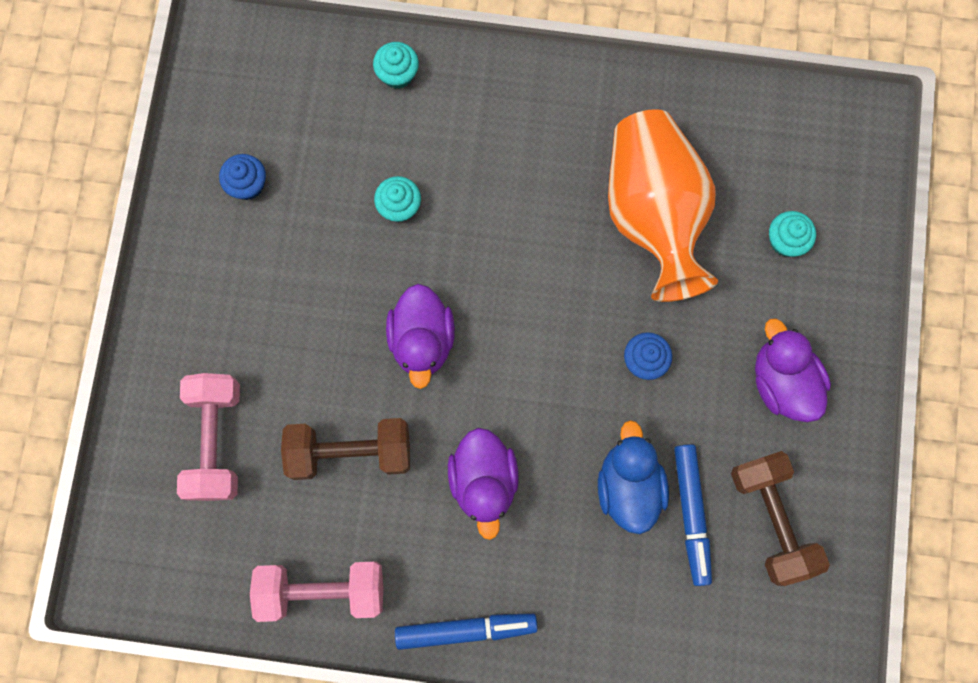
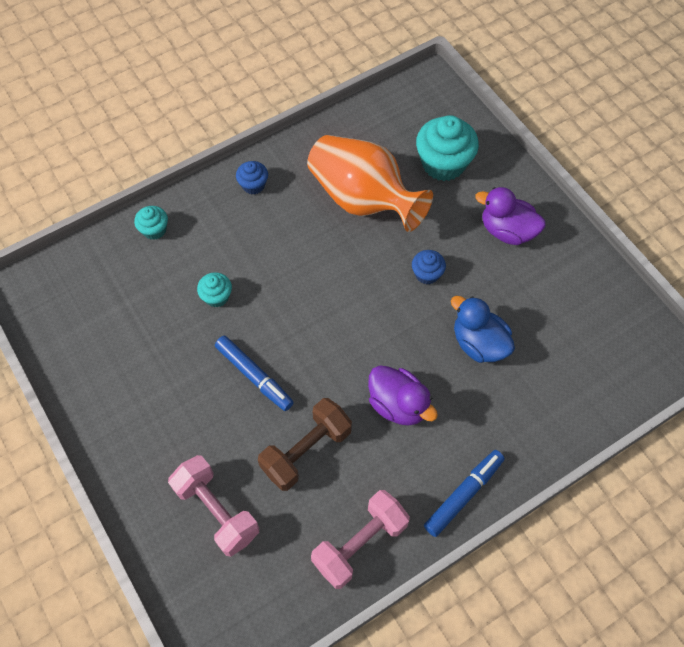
camera: 40 degrees left, 15 degrees down
(247, 184) = (112, 351): blue cupcake -> blue cupcake (253, 185)
(422, 340) = (294, 357): purple duck -> none
(691, 514) = (525, 332): blue marker -> blue marker (254, 376)
(771, 519) = (567, 301): brown dumbbell -> none
(785, 241) = (443, 164): turquoise cupcake -> turquoise cupcake, size x1.92

